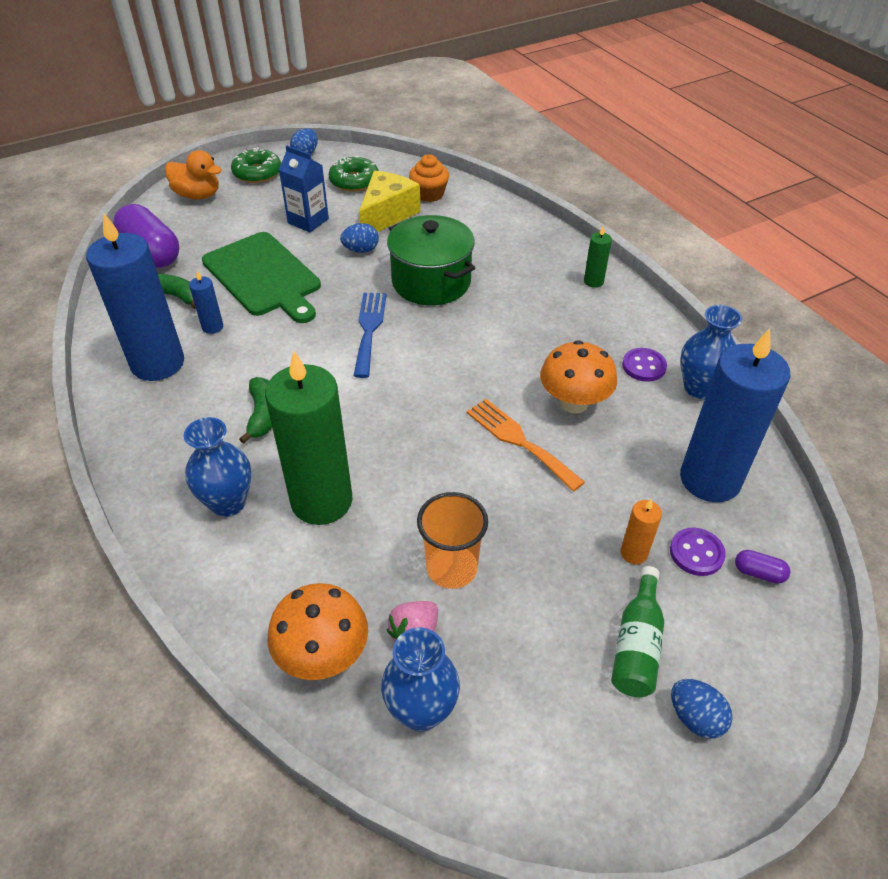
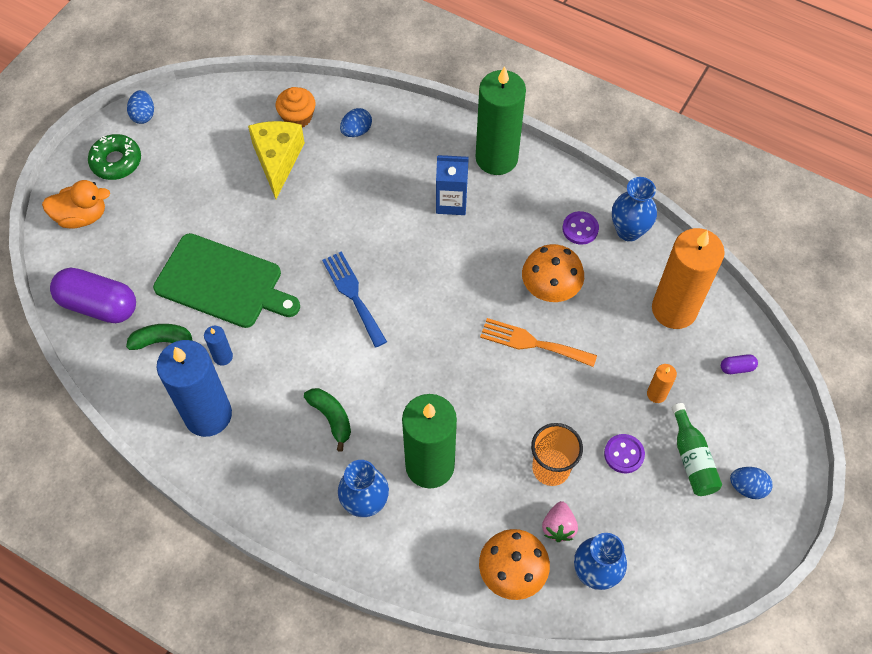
camera: 30 degrees left, 15 degrees up
(308, 221) = (212, 200): blue carton -> blue carton (451, 202)
(354, 181) = (217, 131): green donut -> none
(361, 250) = (284, 213): blue egg -> blue egg (356, 131)
(431, 282) = (368, 220): green pot -> none
(593, 281) = (496, 158): green candle -> green candle, size x2.37
(696, 553) = (694, 373): purple button -> purple button (624, 454)
(710, 479) = (674, 309): blue candle -> orange candle

